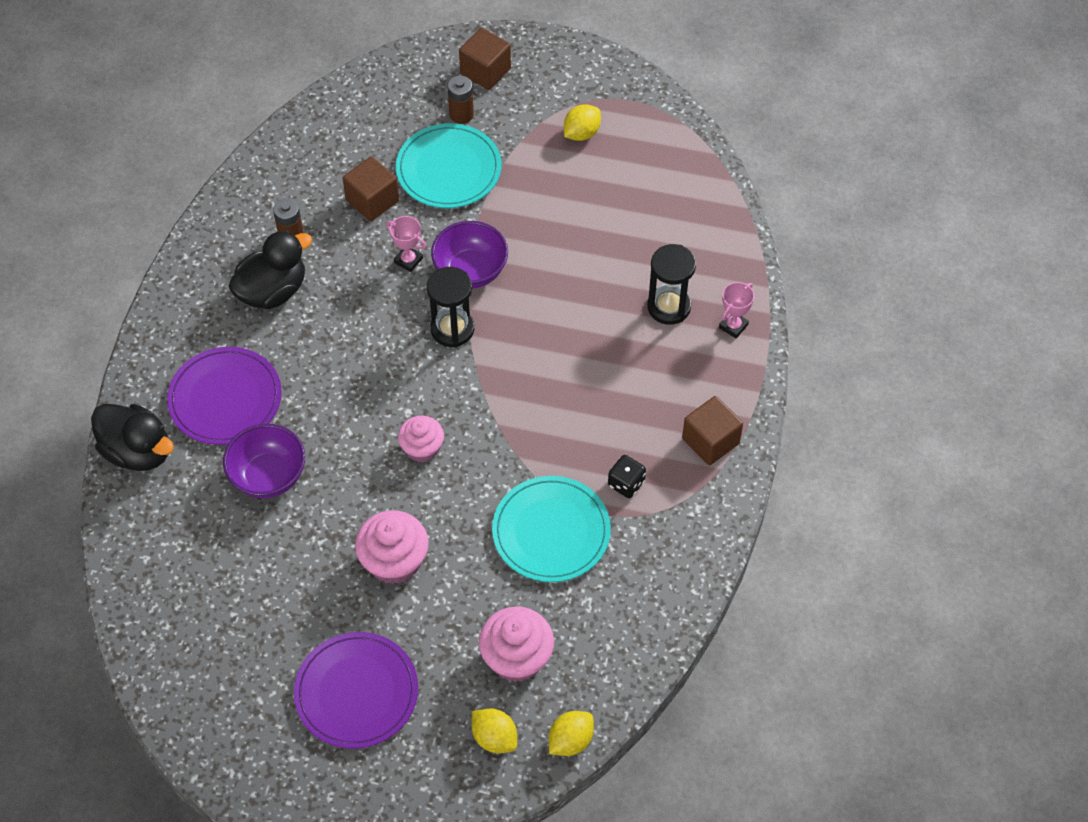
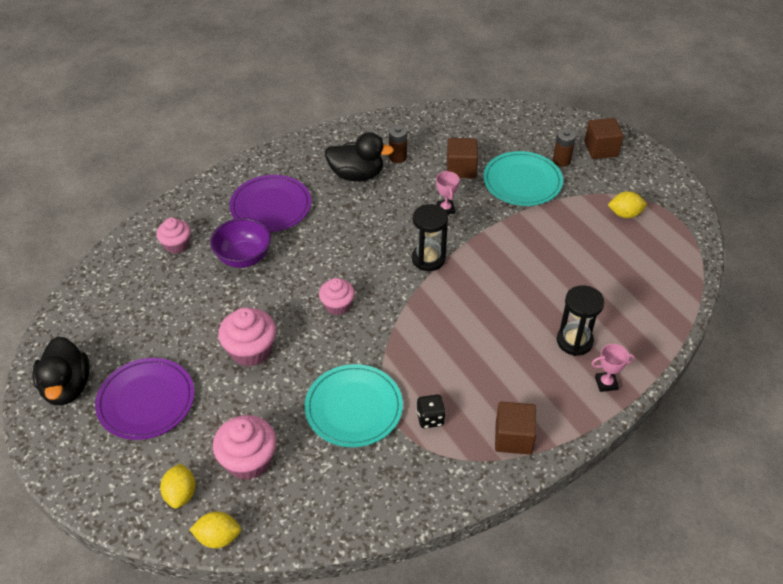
camera: 45 degrees right, 10 degrees down
(138, 451) = (201, 199): black duck -> black duck (67, 387)
(179, 521) = (176, 245): none -> pink cupcake
(470, 271) = (474, 238): purple bowl -> none

